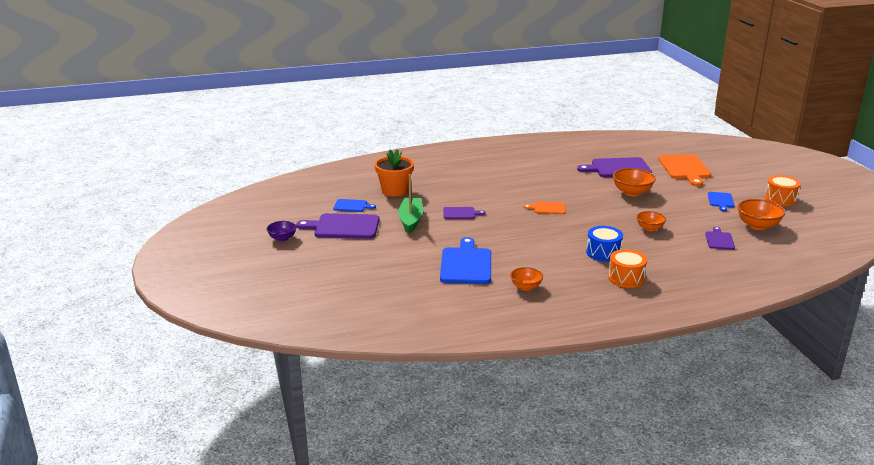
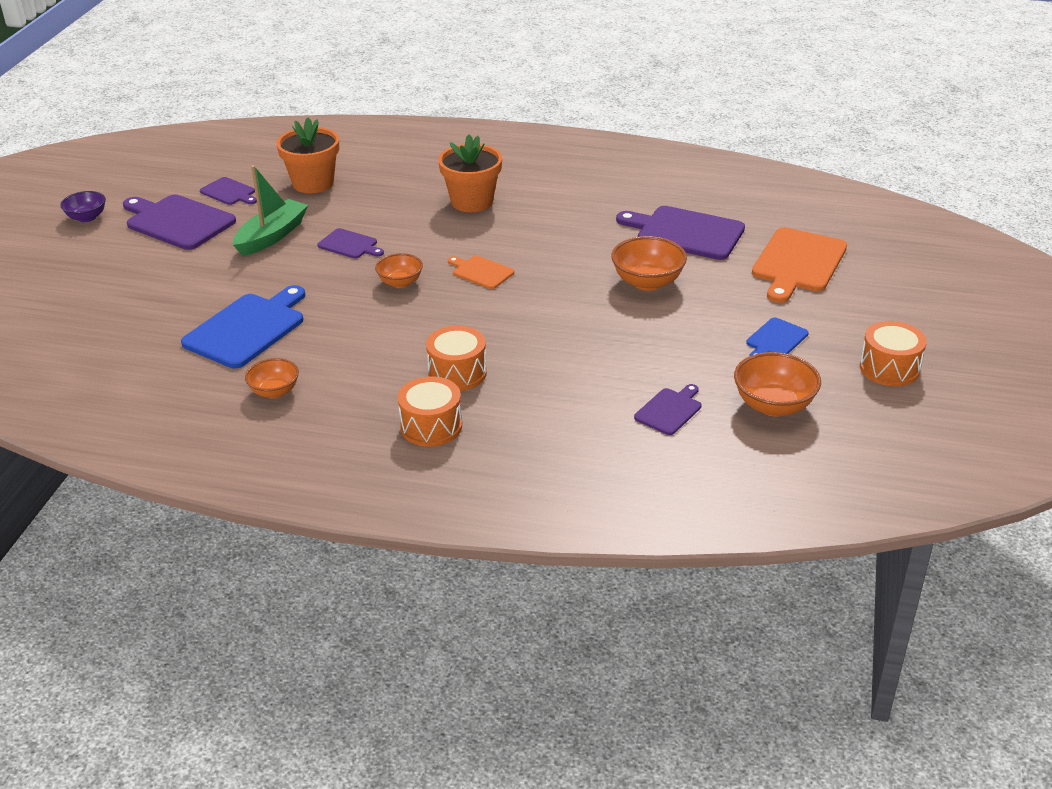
camera: 30 degrees right, 10 degrees up
(352, 206) = (229, 192): blue cutting board -> purple cutting board
(495, 179) = (472, 202): none -> orange flower pot
(603, 253) = (457, 373): blue drum -> orange drum
(649, 228) = (586, 354): orange bowl -> orange bowl (400, 282)

